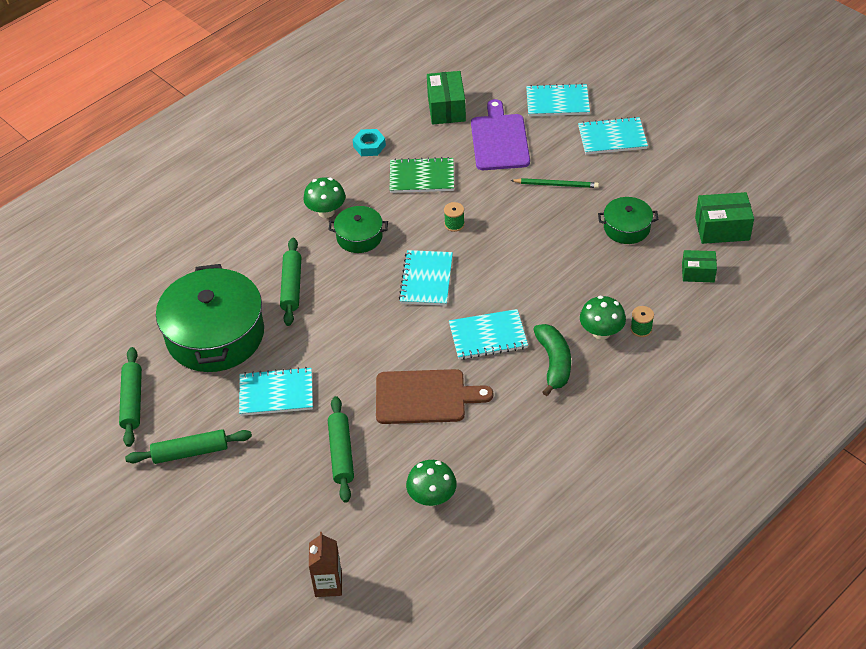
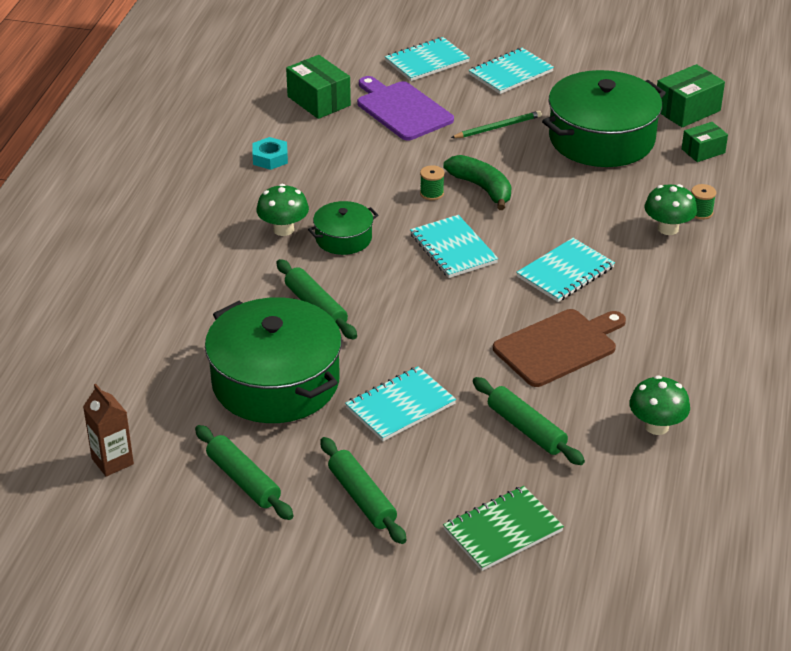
camera: 35 degrees left, 10 degrees down
(190, 452) = (362, 498): green rolling pin -> green rolling pin turned 75 degrees counterclockwise
(328, 584) = (636, 546): brown carton -> brown carton (112, 461)
(422, 177) = (355, 166): green notebook -> green notebook (502, 530)
(554, 363) = (651, 269): green banana -> green banana (482, 188)
(626, 228) = (601, 139): green pot -> green pot, size x2.02

